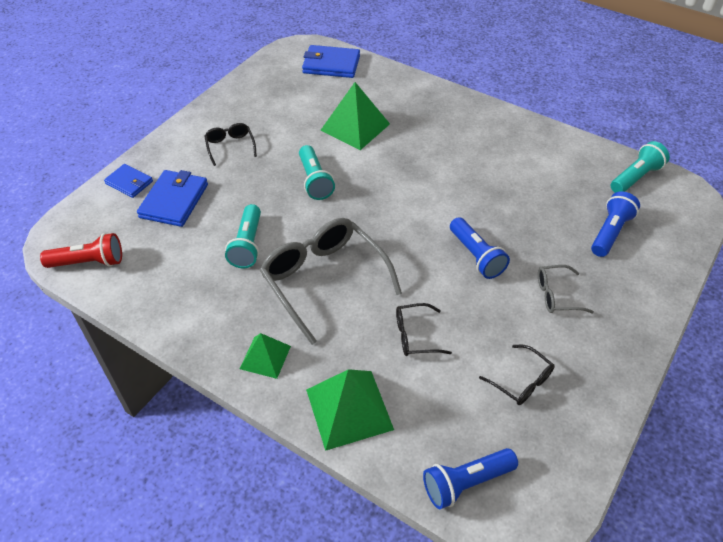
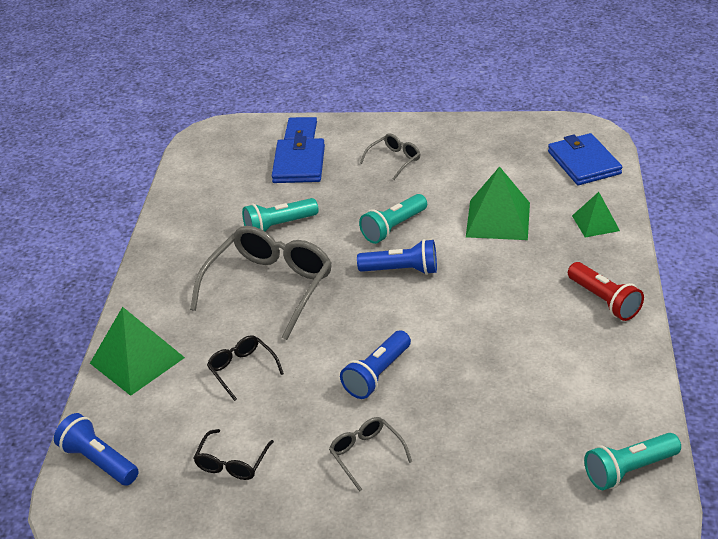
camera: 65 degrees right, 10 degrees down
(89, 262) = (199, 158): red flashlight -> red flashlight (604, 301)
(174, 201) = (299, 164): blue wallet -> blue wallet turned 75 degrees counterclockwise
(230, 147) = (394, 160): black glasses -> grey glasses
(265, 357) = (162, 290): green pyramid -> green pyramid (595, 223)
(610, 232) = (503, 472): blue flashlight -> blue flashlight (401, 270)
(635, 177) = (629, 470): turquoise flashlight -> turquoise flashlight turned 135 degrees clockwise

